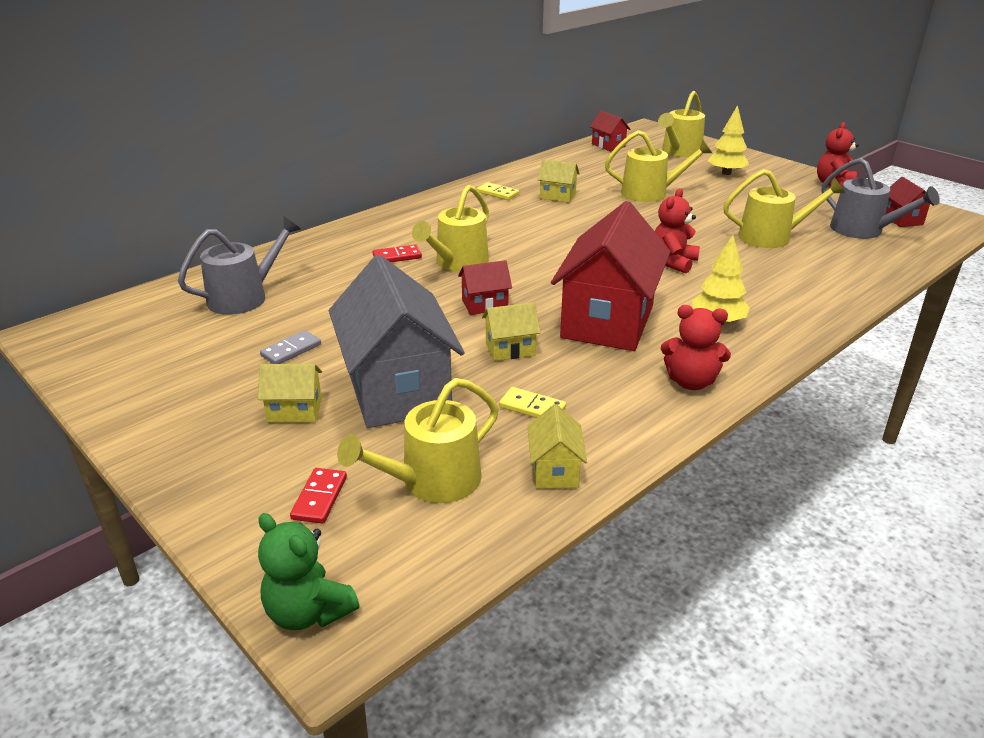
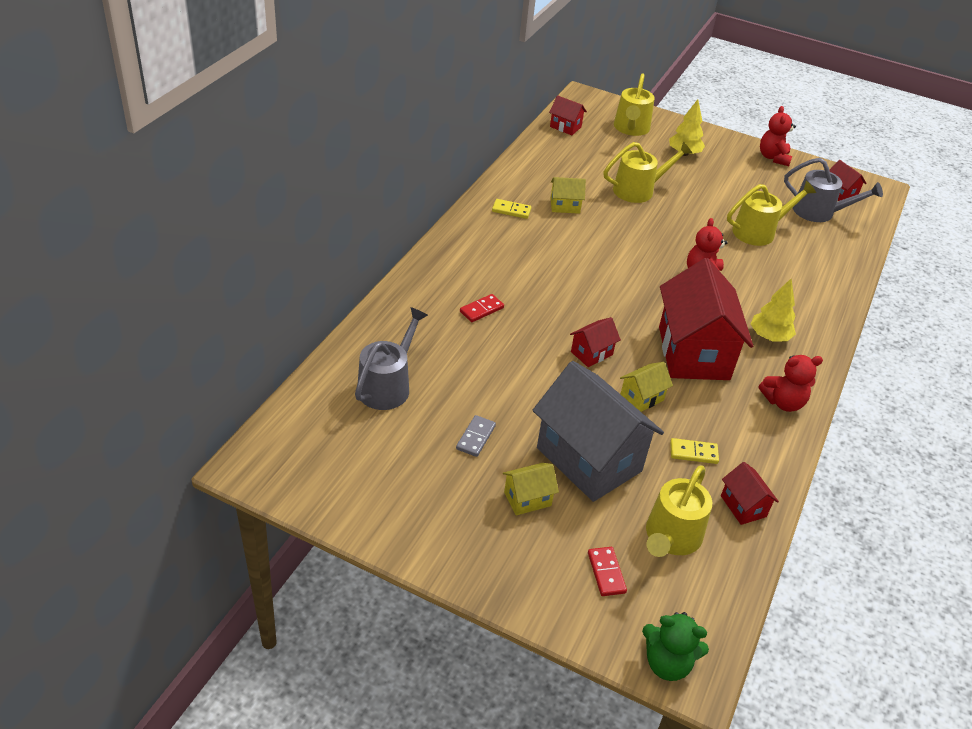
camera: 25 degrees left, 10 degrees up
(458, 263) = (538, 308): yellow watering can -> none
(554, 470) = (743, 506): yellow house -> red house

